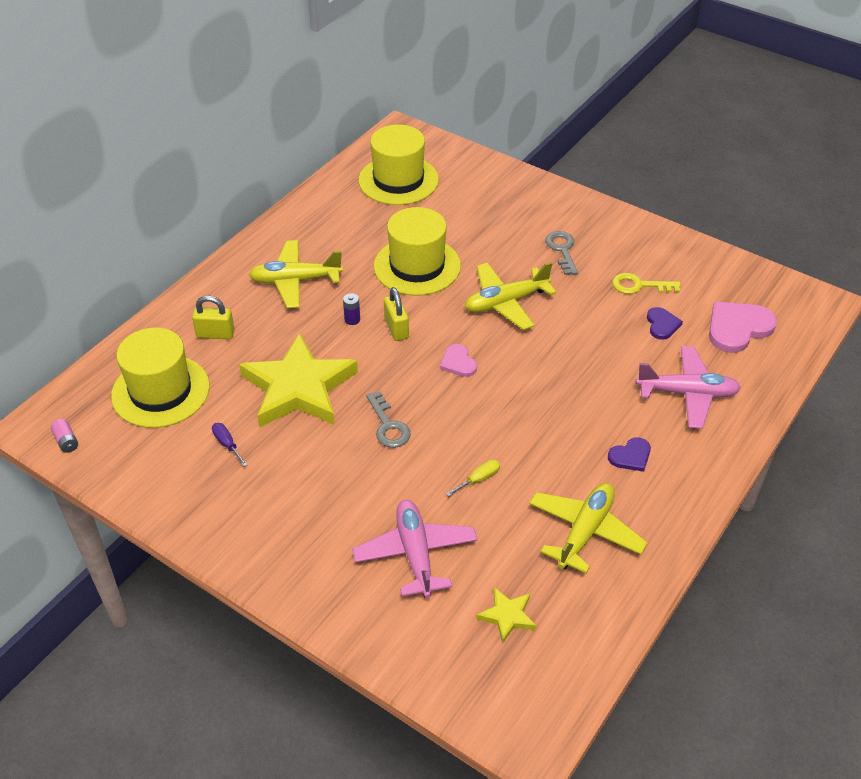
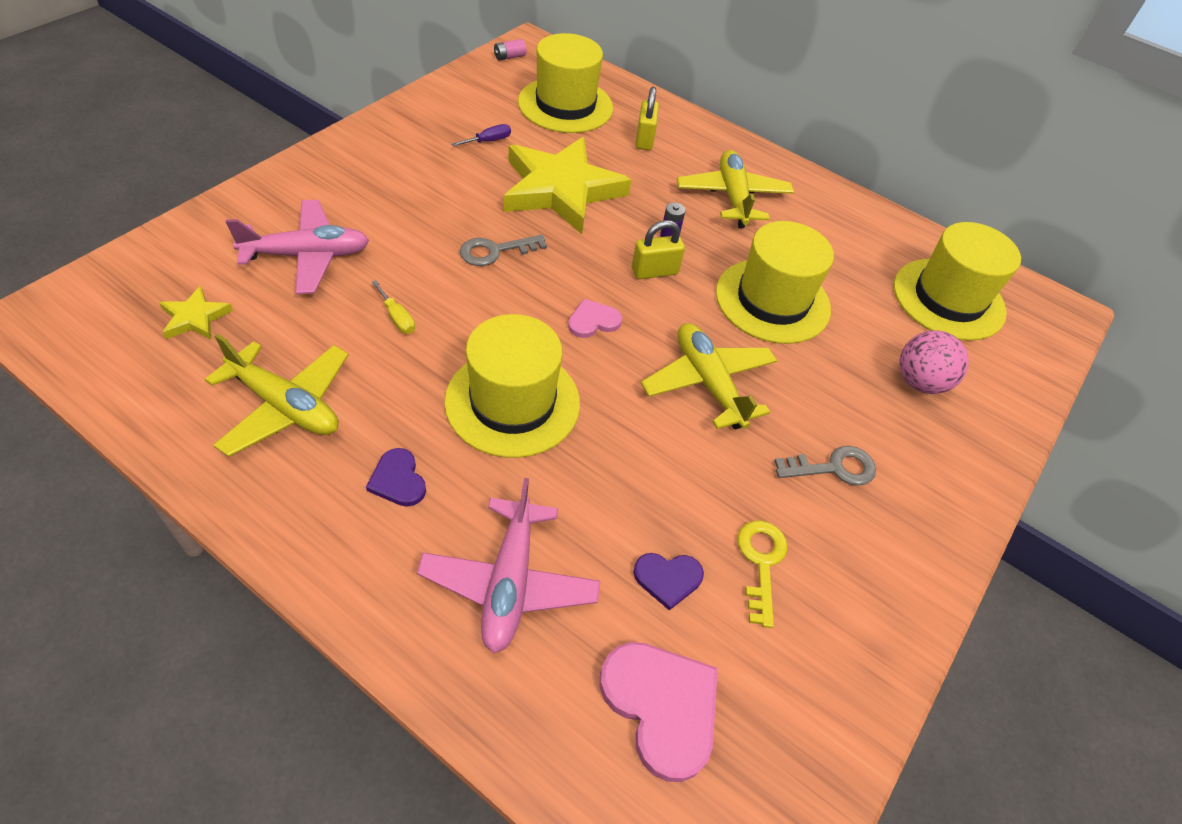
camera: 85 degrees right, 5 degrees up
(481, 204) = (919, 382): none -> pink ball
(548, 402) = (512, 402): none -> yellow hat

